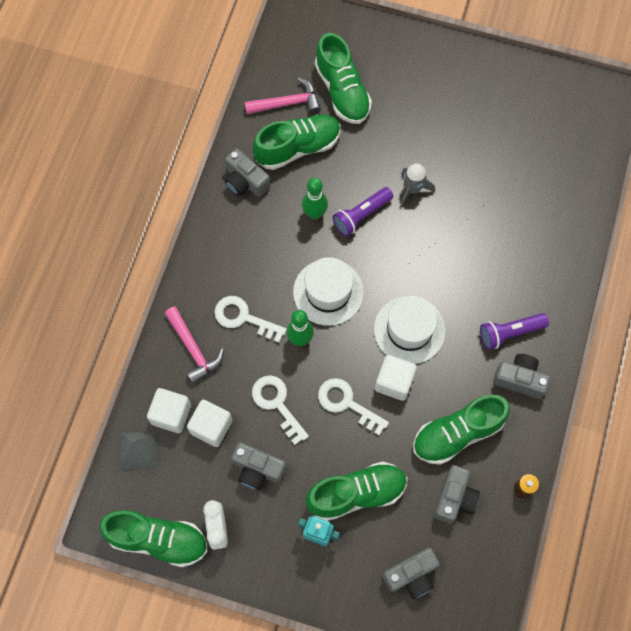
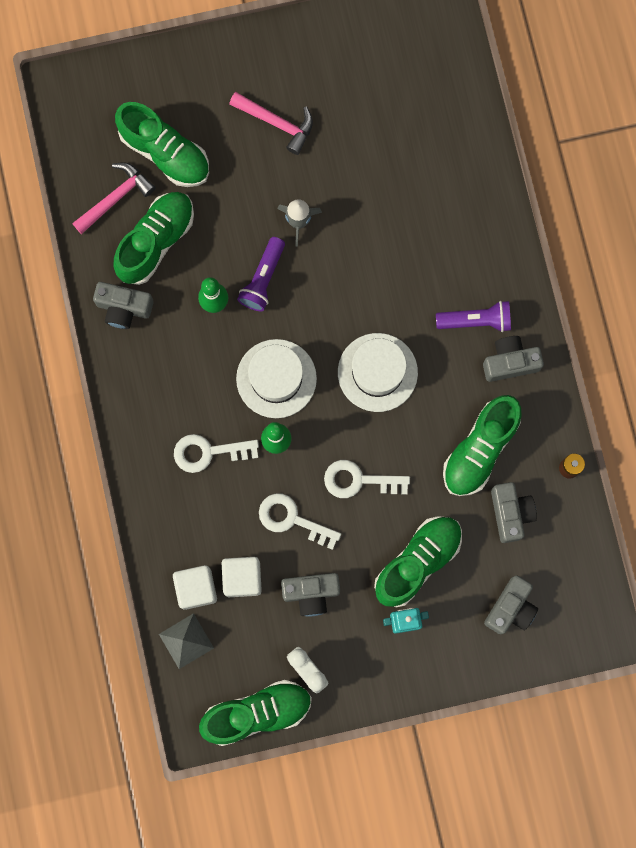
camera: 30 degrees left, 10 degrees up
(193, 349) = (178, 512): pink hammer -> pink hammer (277, 123)
(394, 382) = (392, 433): white cube -> none
(510, 333) = (476, 320): purple flashlight -> purple flashlight turned 135 degrees counterclockwise

